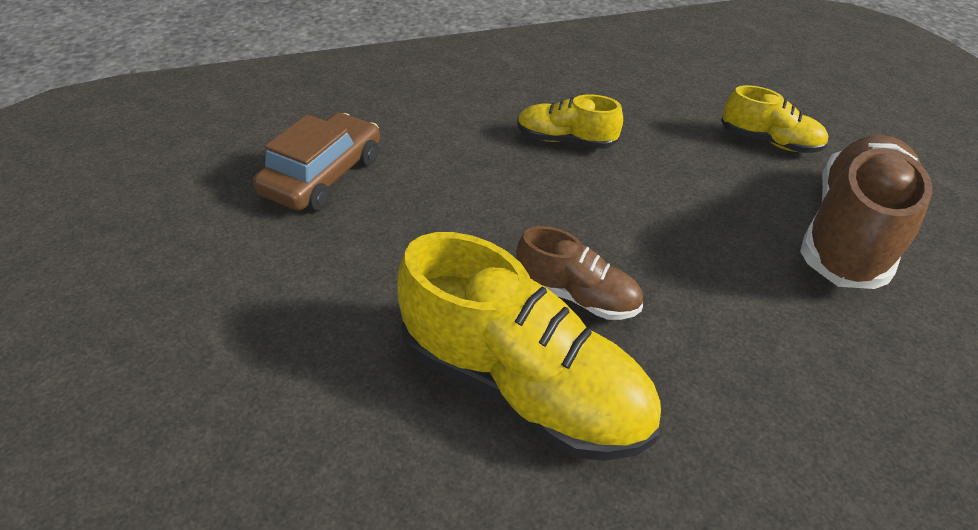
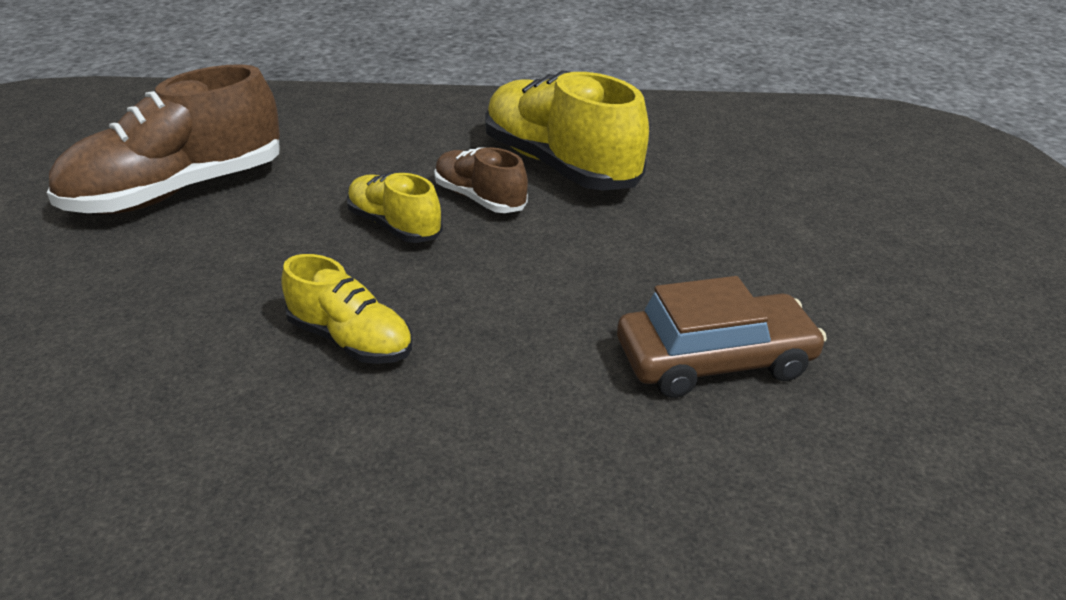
camera: 160 degrees left, 10 degrees down
(323, 175) = (714, 360): brown car -> brown car turned 150 degrees counterclockwise
(769, 142) = (93, 282): yellow shoe -> yellow shoe (394, 226)

